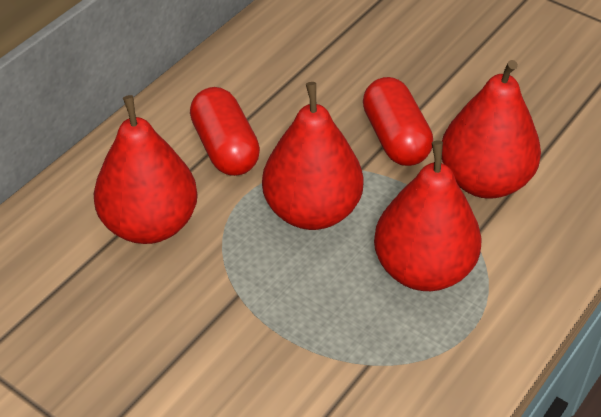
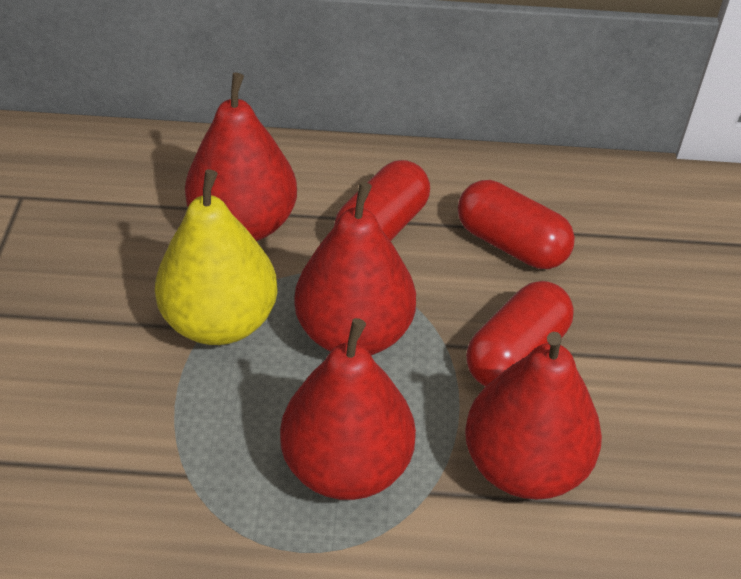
camera: 55 degrees right, 0 degrees up
(239, 282) = (220, 321): none -> yellow pear
(300, 91) = (511, 244): none -> red capsule

